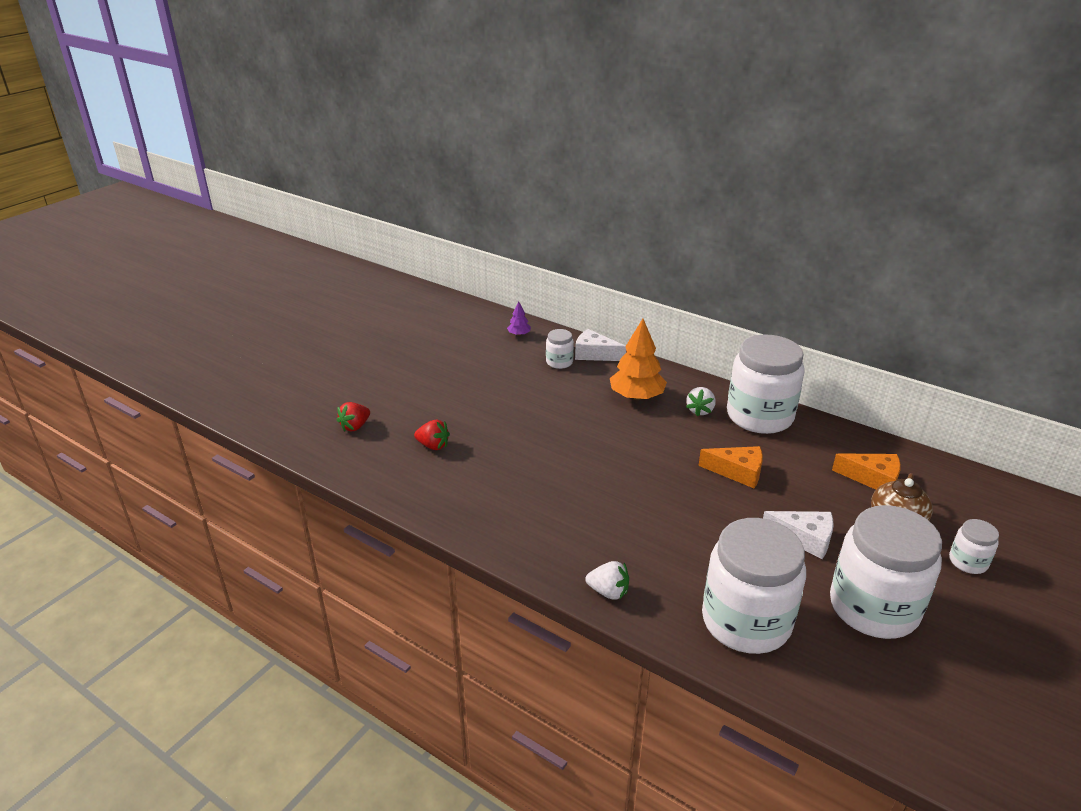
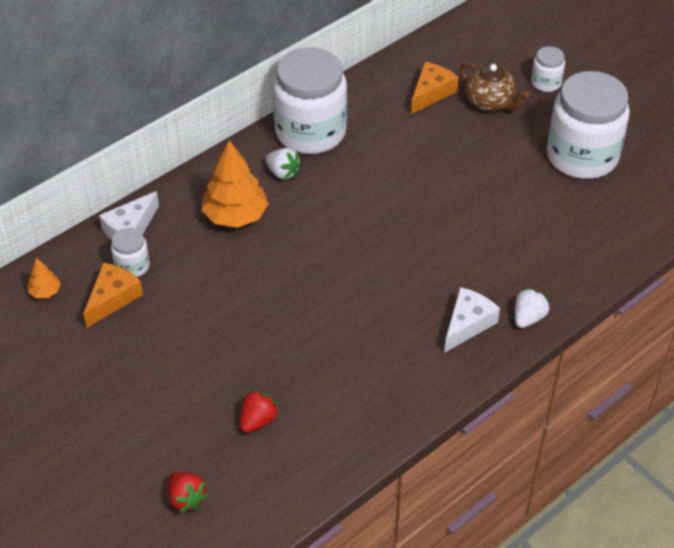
camera: 75 degrees left, 15 degrees up
(519, 334) = (45, 291): purple tree -> orange tree
(737, 472) = (392, 178): orange cheese -> orange cheese (113, 298)
(746, 621) = (581, 237): white jar -> none
(804, 539) = (495, 166): white cheese -> white cheese (467, 324)

